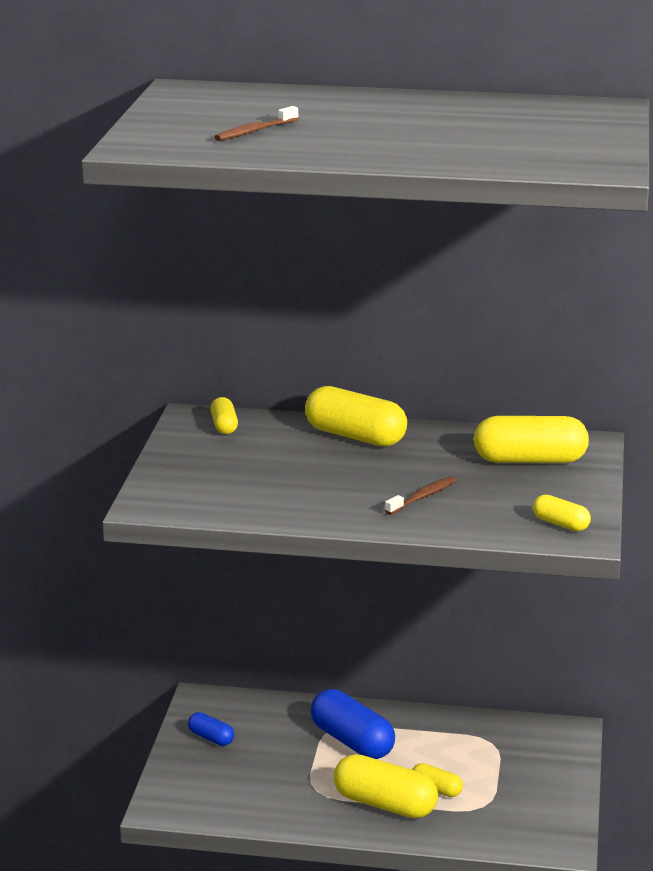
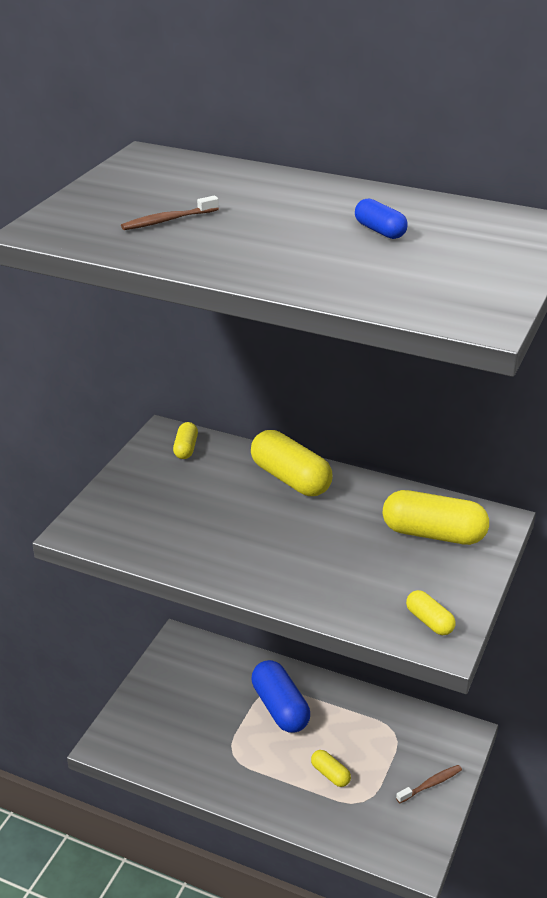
camera: 15 degrees right, 10 degrees up
(211, 738) = (170, 681): blue capsule -> blue capsule (380, 231)
(385, 804) = (282, 781): yellow capsule -> none
(423, 497) = (317, 563): brown toothbrush -> brown toothbrush (431, 784)

